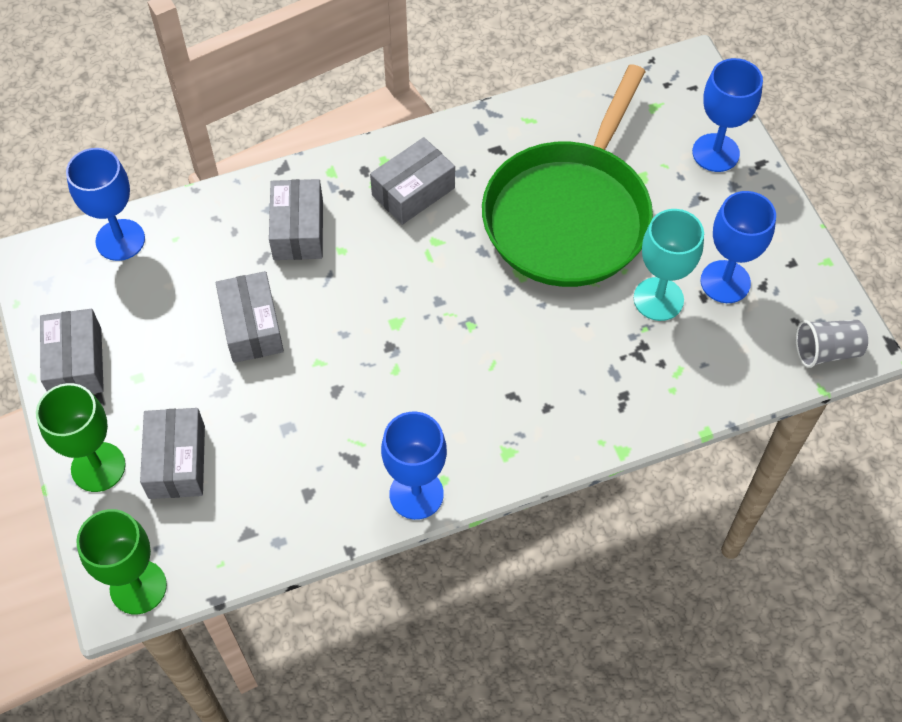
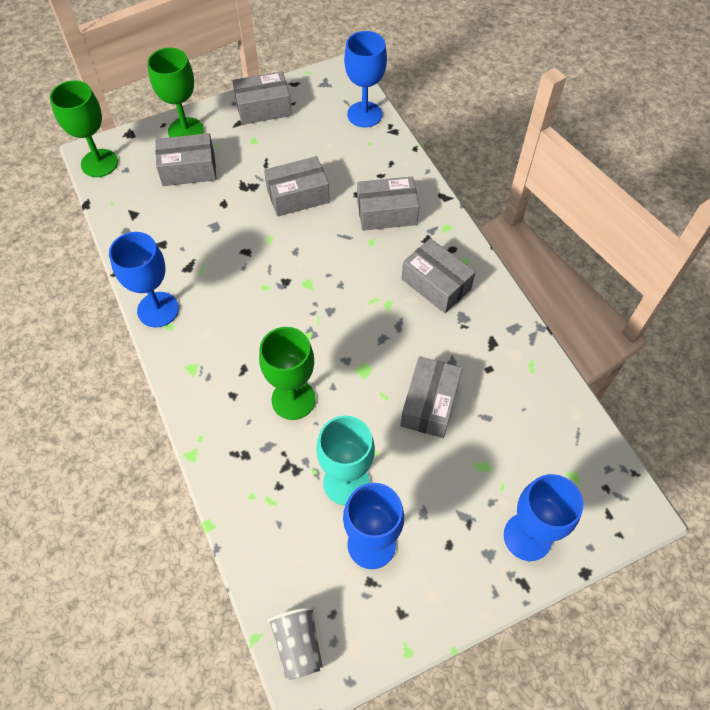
camera: 85 degrees right, 0 degrees up
(556, 344) = (293, 399): none -> green goblet
(569, 215) = (429, 404): green pan -> grey box

